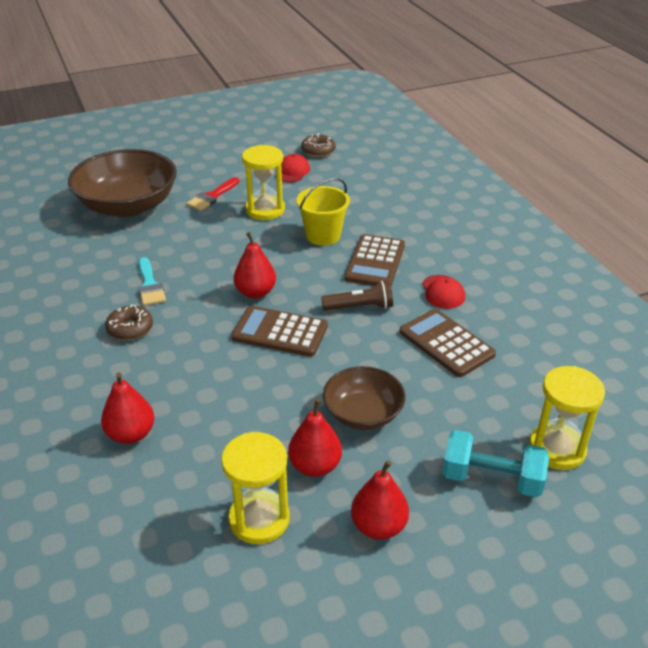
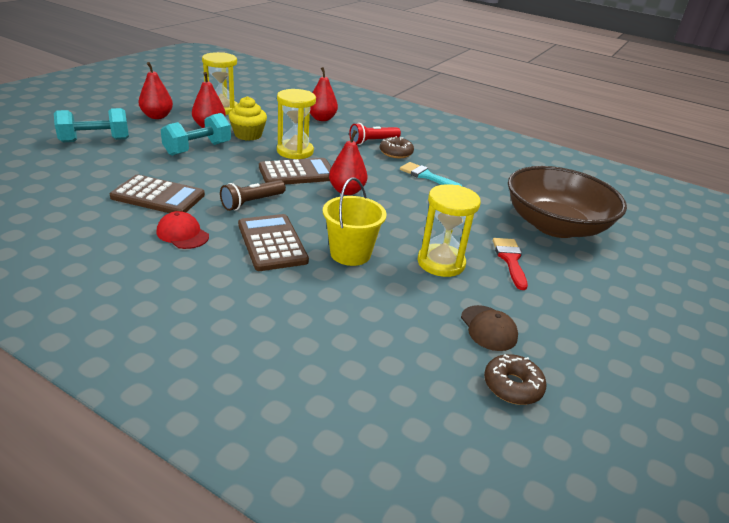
camera: 140 degrees right, 5 degrees down
(128, 358) = (373, 141): none -> red flashlight
(276, 425) = (248, 135): none -> yellow cupcake
(292, 171) = (488, 328): red cap -> brown cap
(363, 414) = (198, 149): brown bowl -> turquoise dumbbell
(557, 449) = (48, 159): yellow hourglass -> yellow hourglass (295, 151)

